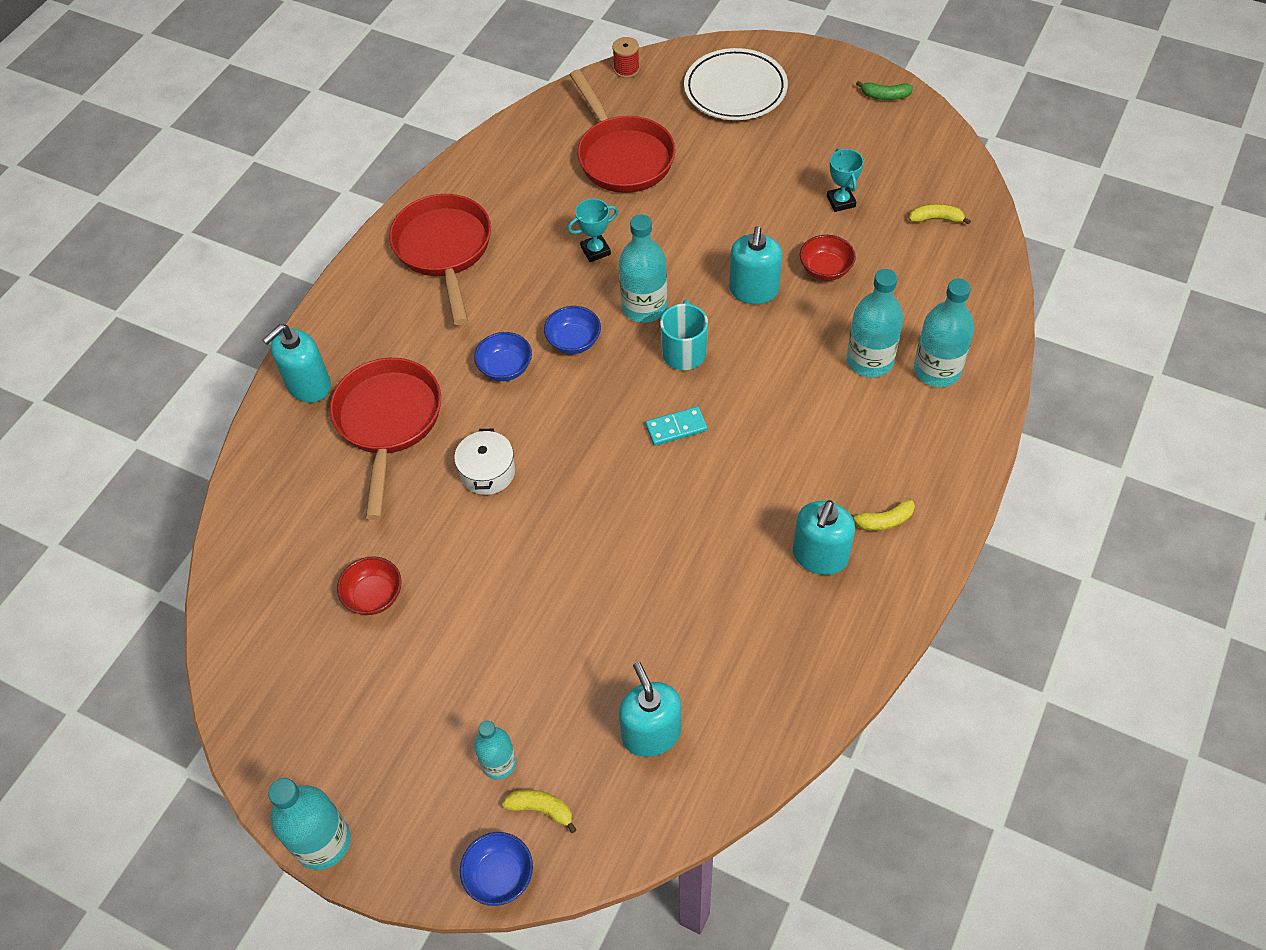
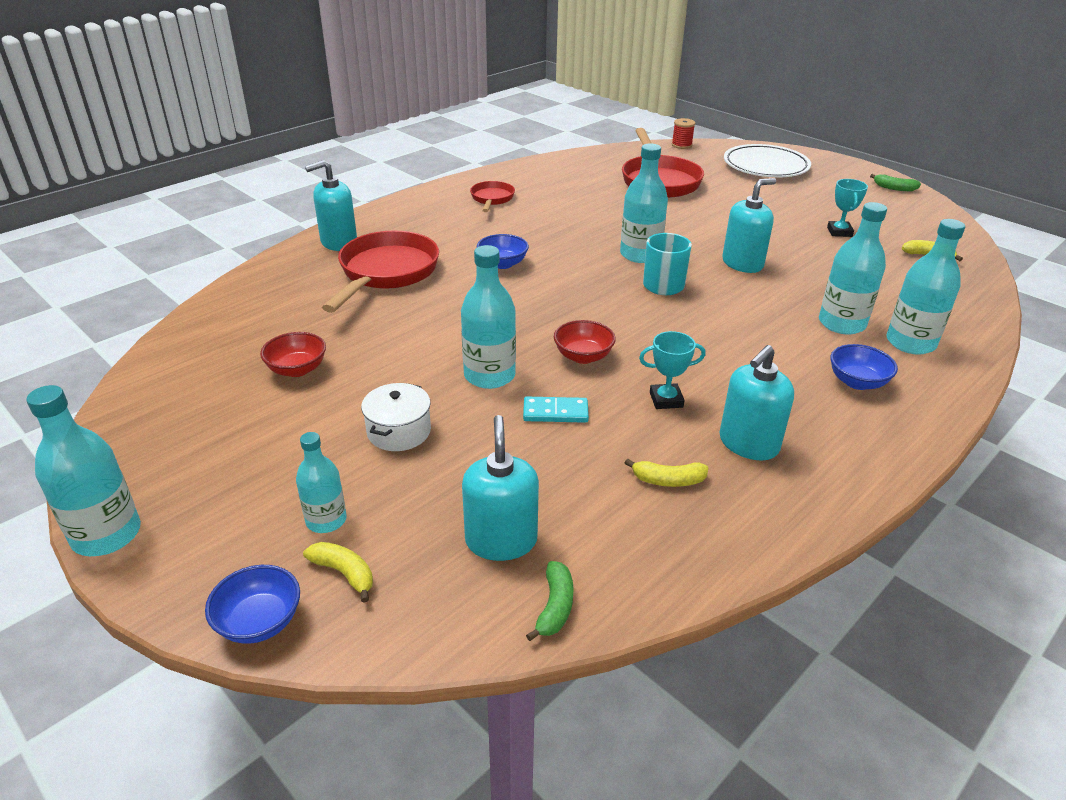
camera: 15 degrees right, 20 degrees down
(444, 250) = (492, 199): red pan -> red pan, size x0.53
(487, 472) = (450, 317): white pot -> white pot (399, 431)
(562, 544) = (489, 375): none -> turquoise bottle
(574, 341) = (569, 261): blue bowl -> blue bowl (857, 382)
(595, 251) = (613, 220): turquoise trophy -> turquoise trophy (666, 400)
(676, 428) = (636, 327): turquoise domino -> turquoise domino (555, 412)
(717, 782) = (554, 607): none -> green banana
(753, 290) = (742, 263): turquoise soap dispenser -> turquoise soap dispenser turned 150 degrees counterclockwise
(825, 269) = (814, 264): red bowl -> red bowl (583, 356)
(883, 521) = (827, 434): yellow banana -> yellow banana (668, 480)

